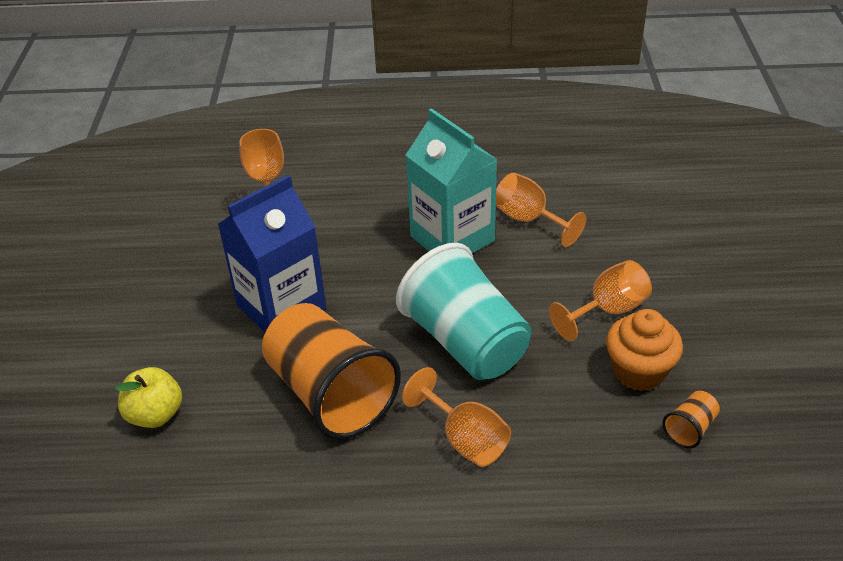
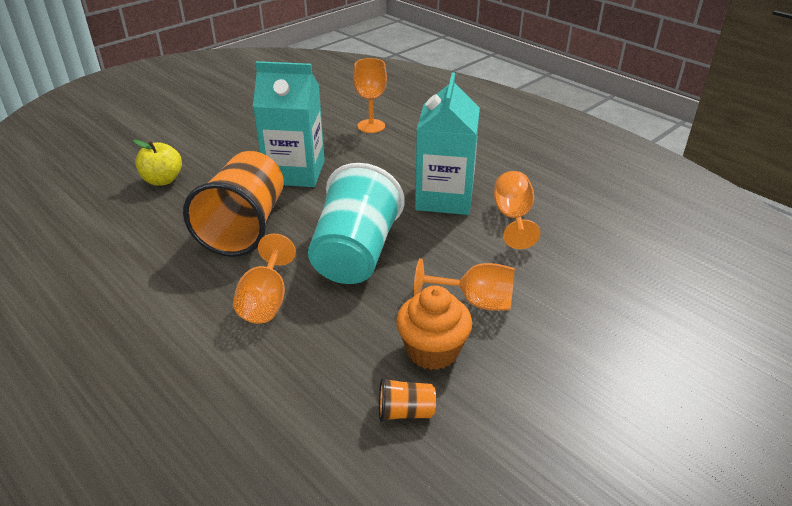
camera: 45 degrees right, 5 degrees down
(281, 307) = (295, 172): blue carton -> turquoise carton

